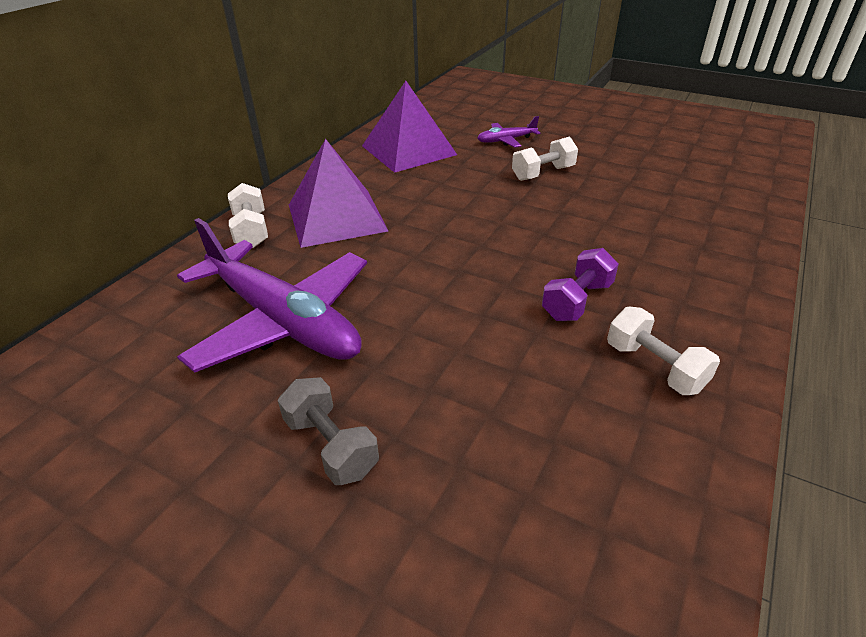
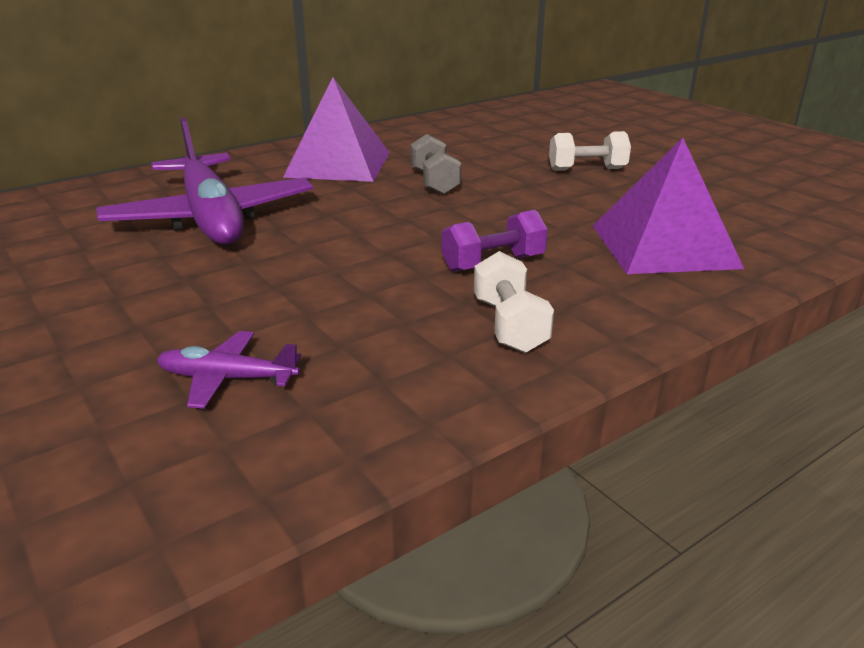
camera: 25 degrees right, 10 degrees down
(251, 231) = (256, 160): white dumbbell -> none
(331, 446) = (154, 296): grey dumbbell -> grey dumbbell (435, 182)
(408, 150) = (466, 131): purple pyramid -> purple pyramid (663, 246)
(506, 140) = (580, 140): purple plane -> purple plane (228, 378)

